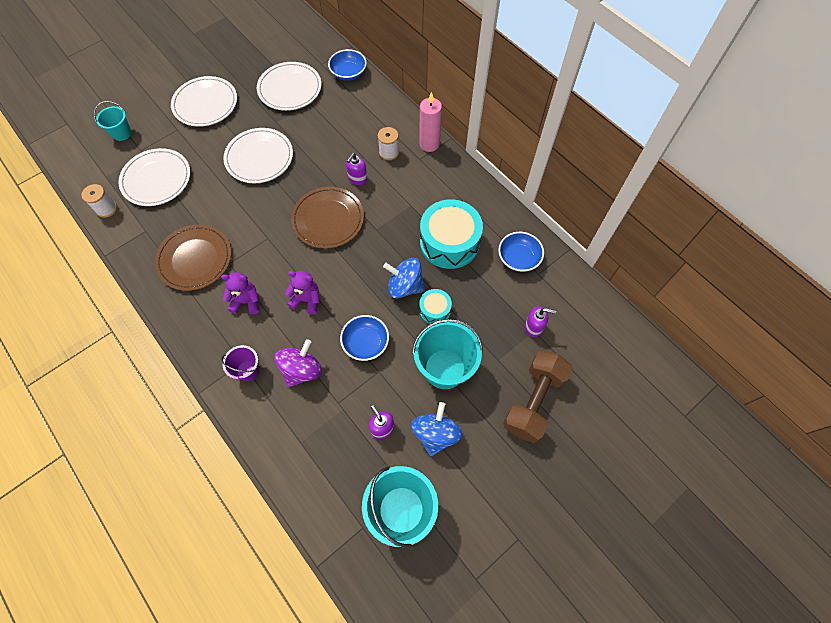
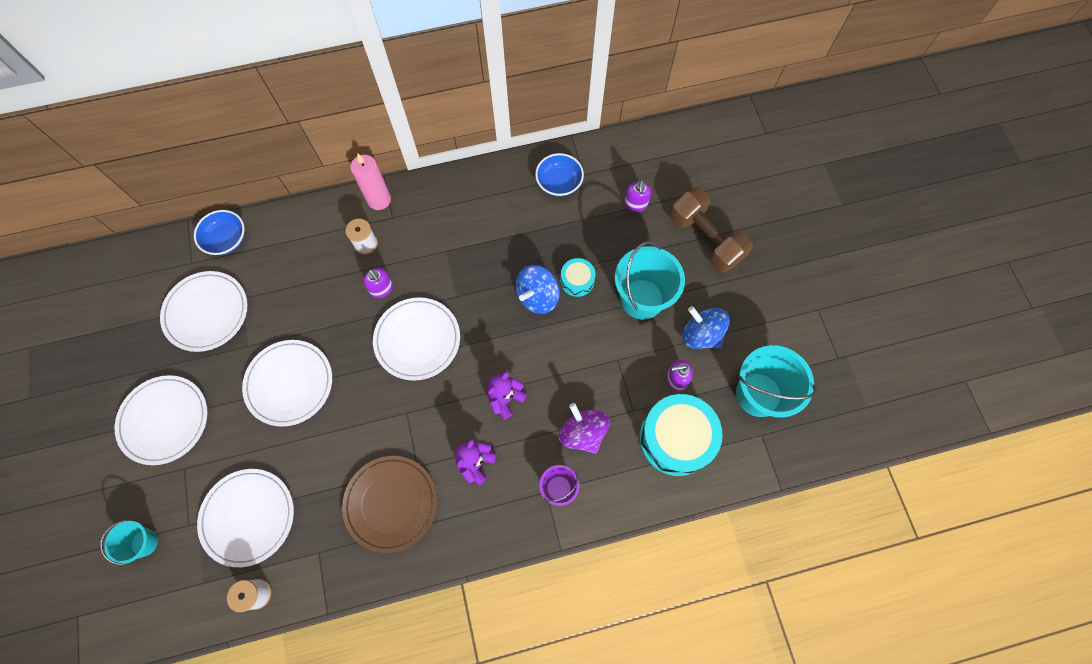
camera: 65 degrees left, 5 degrees up
(328, 219) = (417, 340): brown plate -> white plate
(366, 343) = (582, 359): blue bowl -> none
(449, 242) = (509, 234): turquoise drum -> turquoise drum (676, 438)
(533, 327) = (635, 204): purple soap dispenser -> purple soap dispenser turned 150 degrees clockwise

